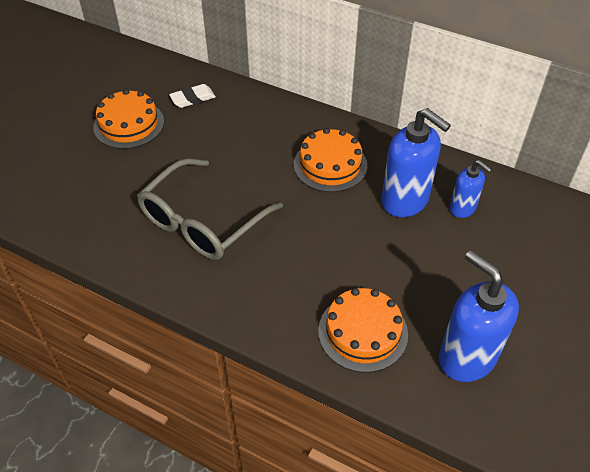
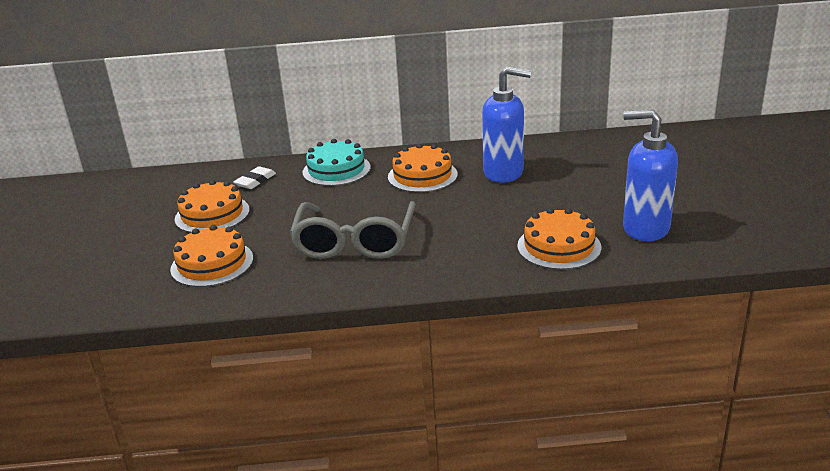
camera: 30 degrees left, 20 degrees down
(82, 185) = (212, 263): none -> orange cake
(266, 118) = (336, 170): none -> turquoise cake
(462, 208) = (549, 162): blue soap dispenser -> none

